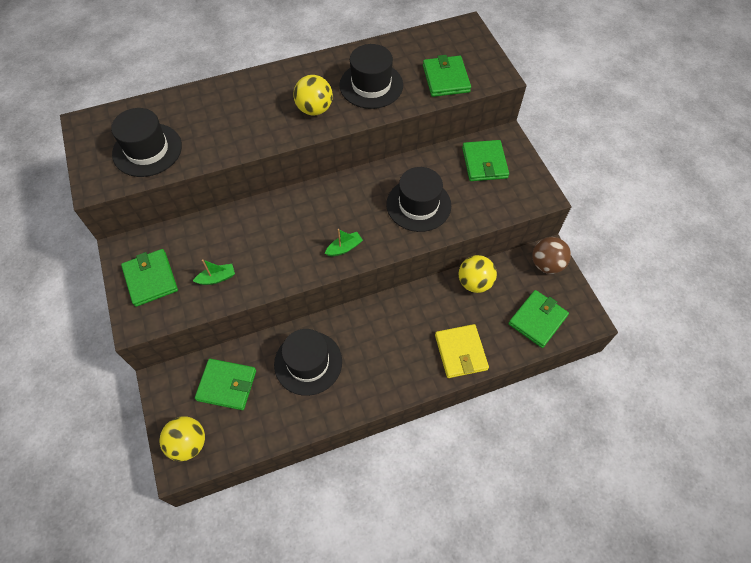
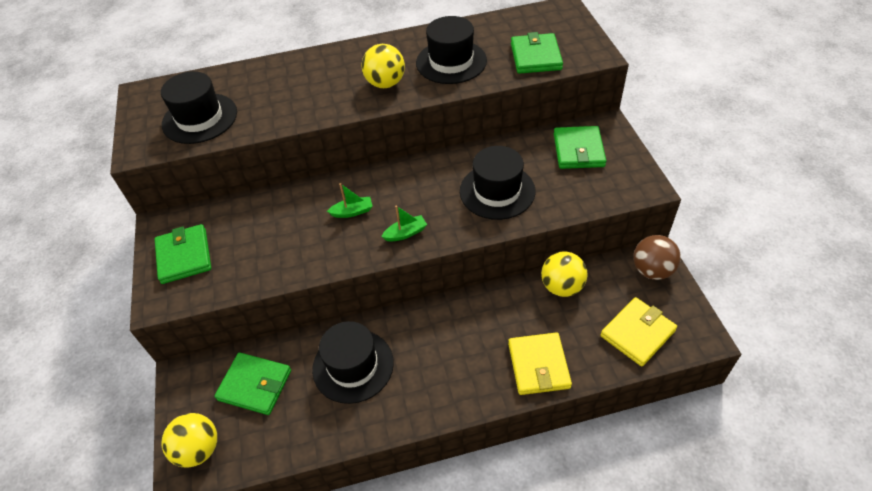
camera: 10 degrees right, 10 degrees down
(217, 278) = (257, 258): green boat -> green boat (352, 212)
(537, 320) = (637, 333): green wallet -> yellow wallet

